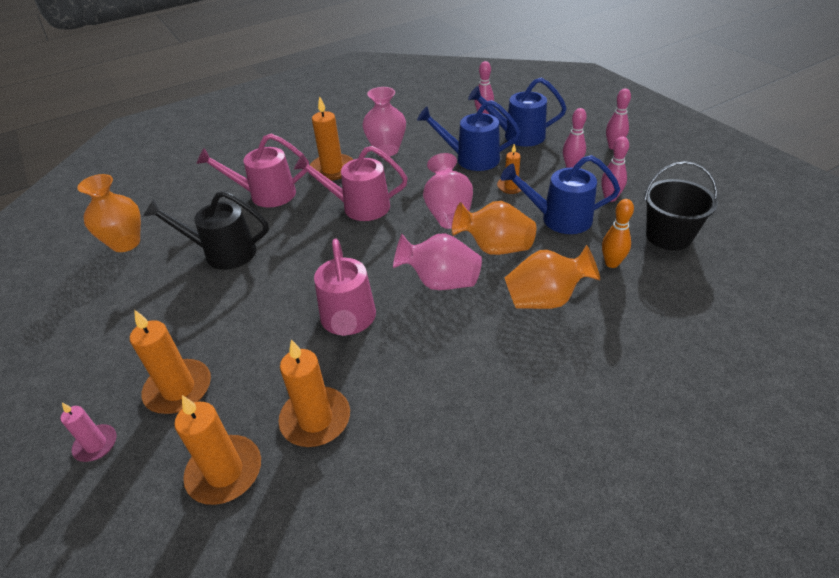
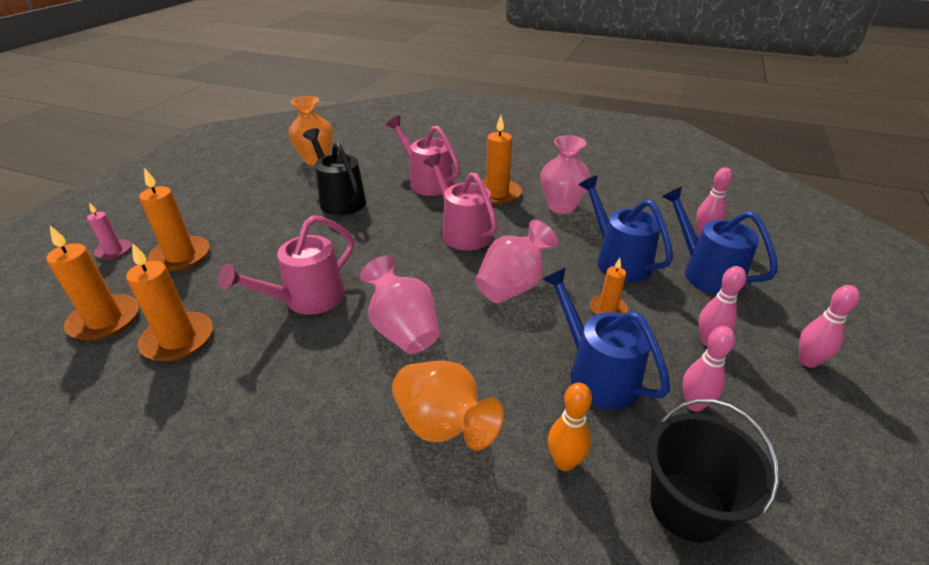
camera: 50 degrees right, 5 degrees down
(495, 248) = (491, 344): orange vase -> none

